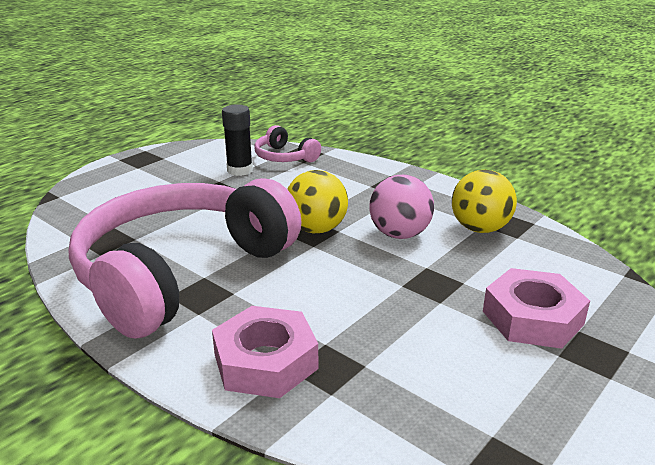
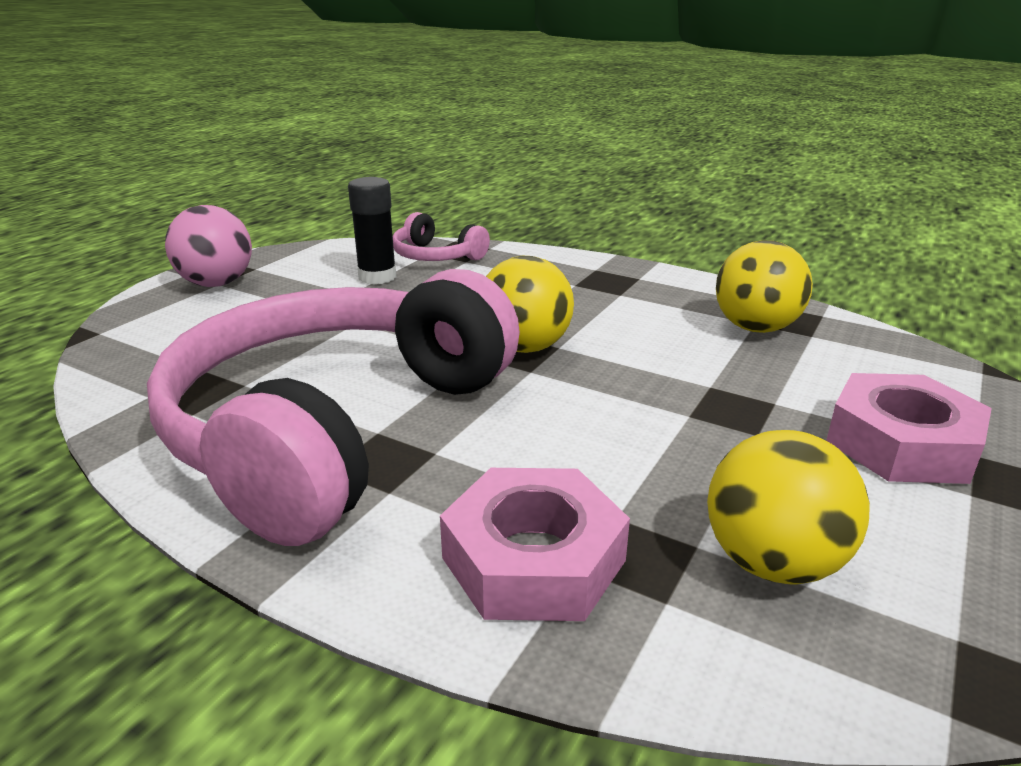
camera: 10 degrees left, 0 degrees up
(399, 234) = (649, 344): pink ball -> pink ball (216, 283)
(405, 380) = (772, 562): none -> yellow ball

